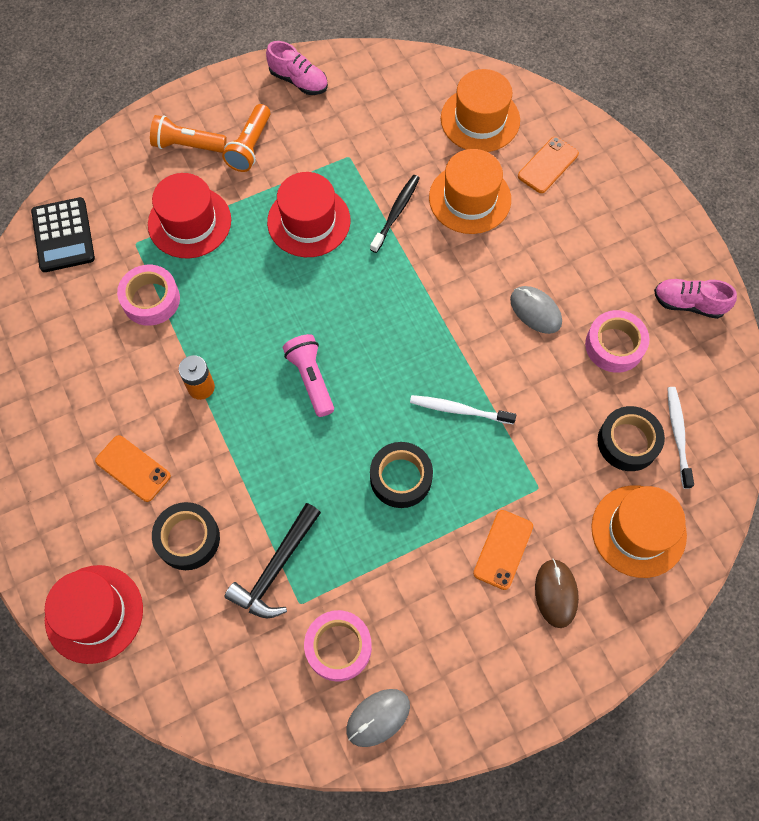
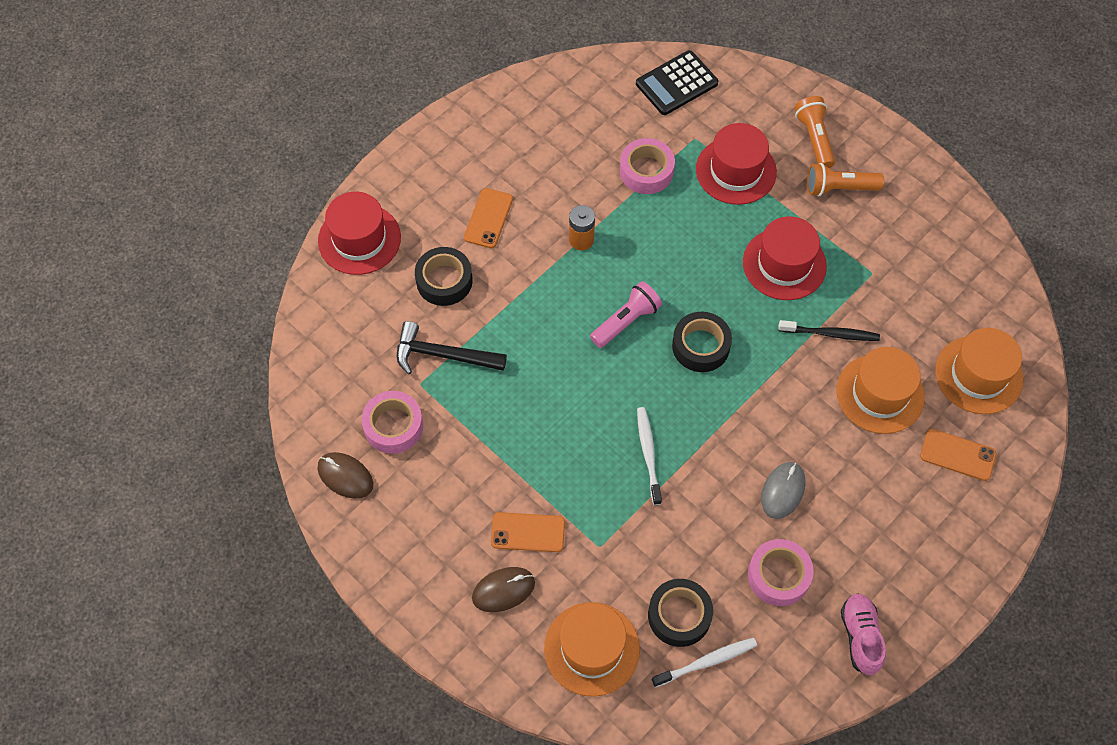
camera: 70 degrees right, 5 degrees down
(298, 81) = (934, 201): pink shoe -> none
(378, 717) = (345, 476): grey mouse -> brown mouse
(400, 478) = (562, 425): black tape -> black tape (700, 346)

